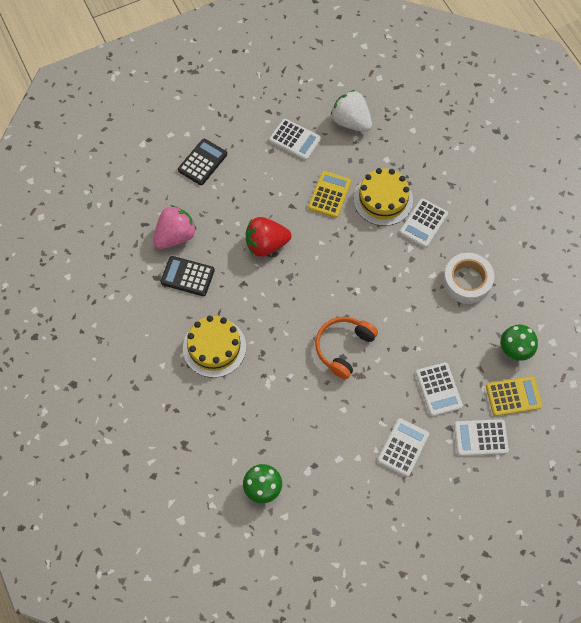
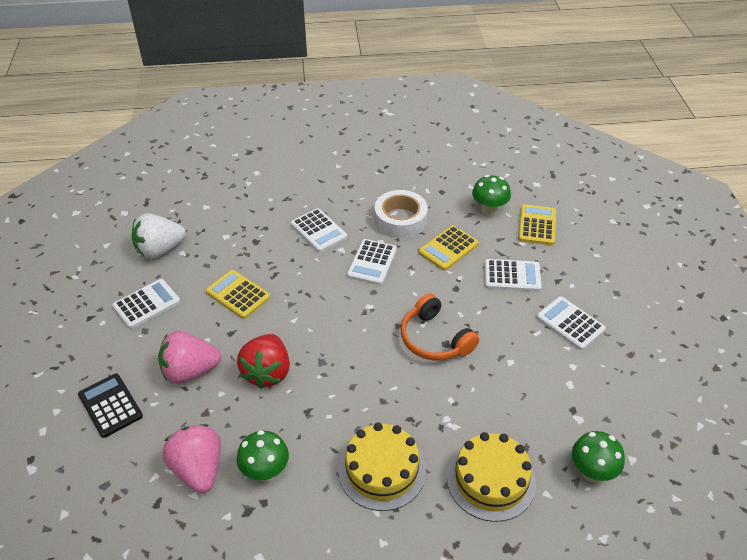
camera: 70 degrees left, 20 degrees down
(187, 276) = (265, 472): black calculator -> green mushroom
(248, 196) = (190, 371): none -> pink strawberry
(383, 199) = (271, 253): yellow cake -> yellow cake (491, 480)
(449, 330) = (448, 248): none -> yellow calculator
(480, 437) = (574, 261): white calculator -> white calculator (372, 262)

